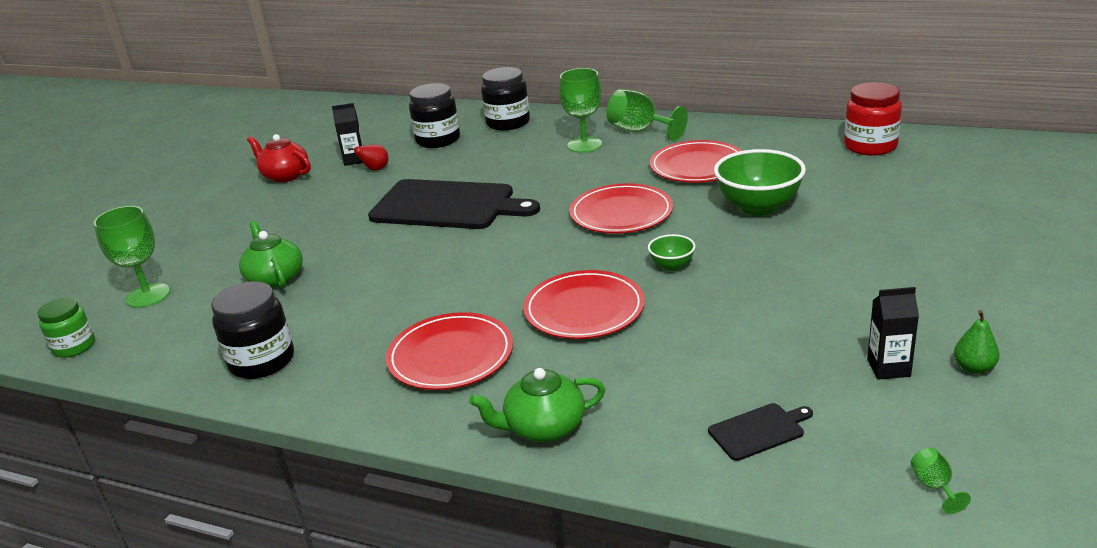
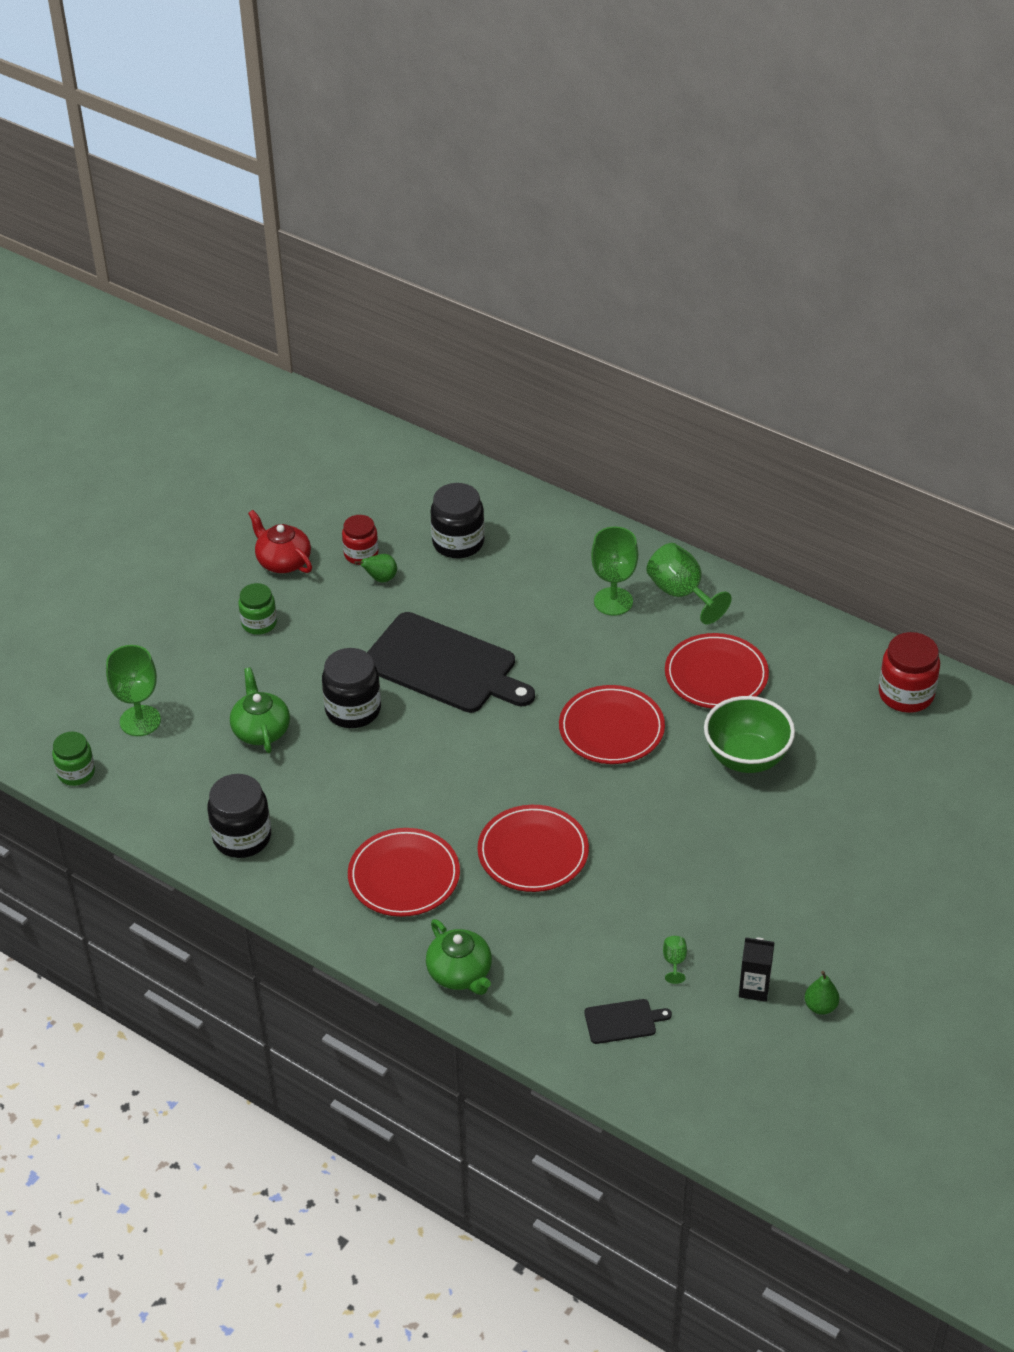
camera: 10 degrees right, 15 degrees up
(266, 213) = (259, 623): none -> green jar
(354, 160) = (361, 554): black carton -> red jar
(375, 169) = (380, 579): red pear -> green pear
(508, 123) = (543, 532): black jar -> black jar (353, 710)
(543, 427) = (460, 973): green teapot -> green teapot turned 120 degrees counterclockwise
(672, 265) = (630, 818): green bowl -> none
(934, 486) = (723, 1103): green goblet -> green goblet (674, 962)

